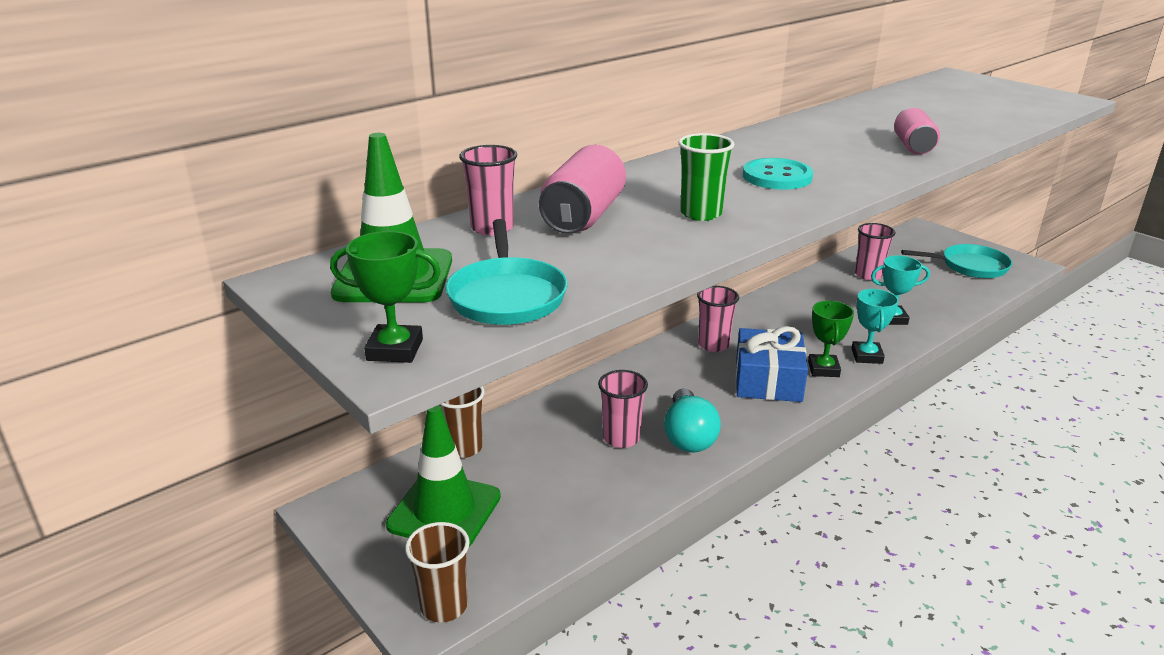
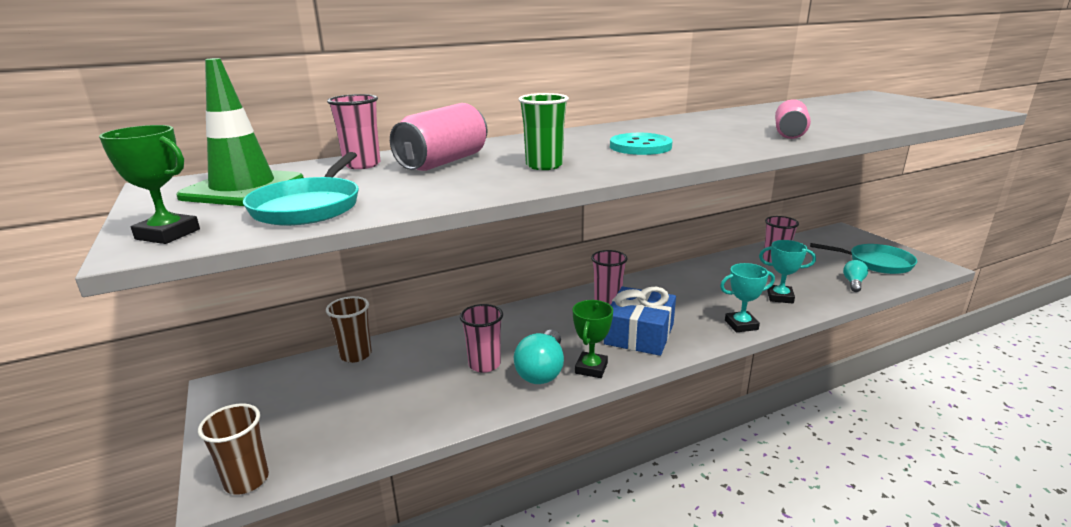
camera: 15 degrees right, 5 degrees down
(444, 511) = (305, 401): green traffic cone -> none
(823, 369) = (694, 331): green trophy -> green trophy (591, 368)
(866, 356) = (741, 325): turquoise trophy -> turquoise trophy turned 60 degrees clockwise
(957, 293) = (853, 283): none -> turquoise light bulb

